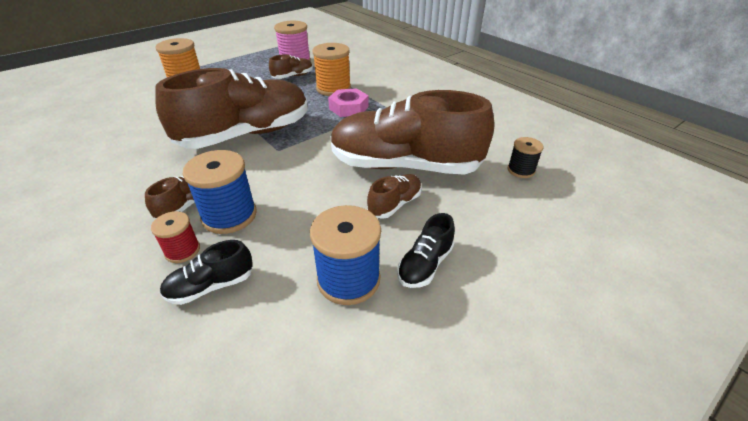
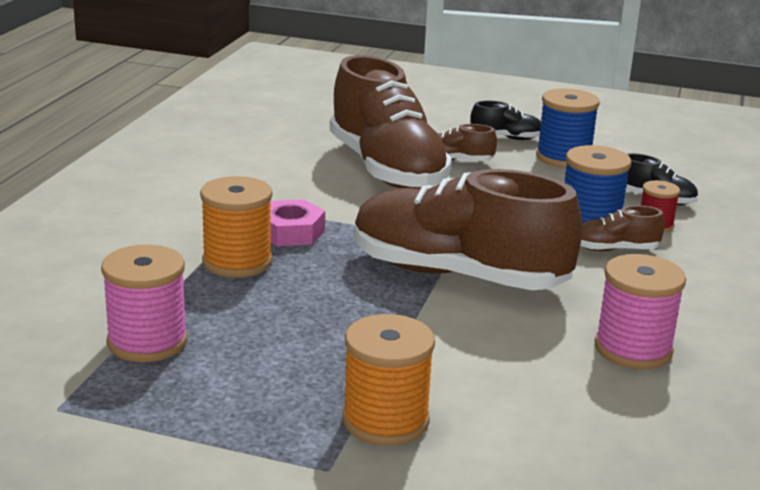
camera: 125 degrees left, 15 degrees down
(117, 152) = (633, 349): none -> pink spool
(293, 76) = (225, 316): brown shoe -> none
(521, 170) = (320, 123): black spool -> none

